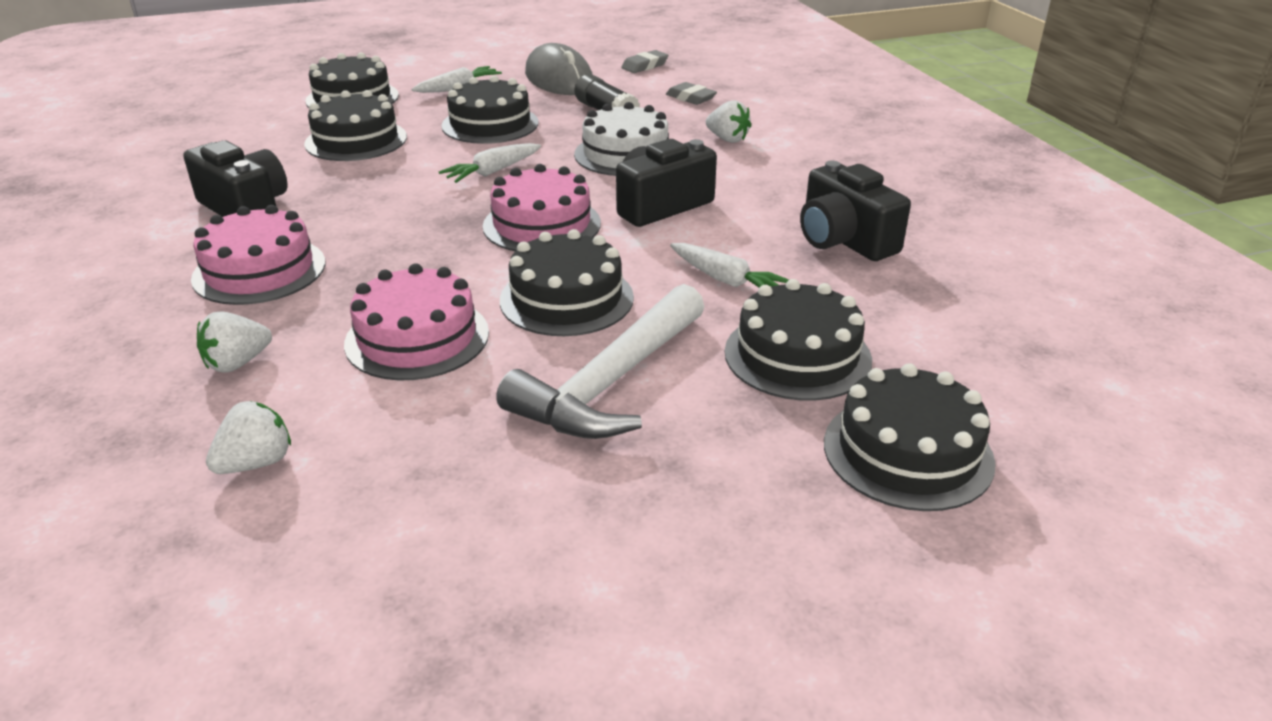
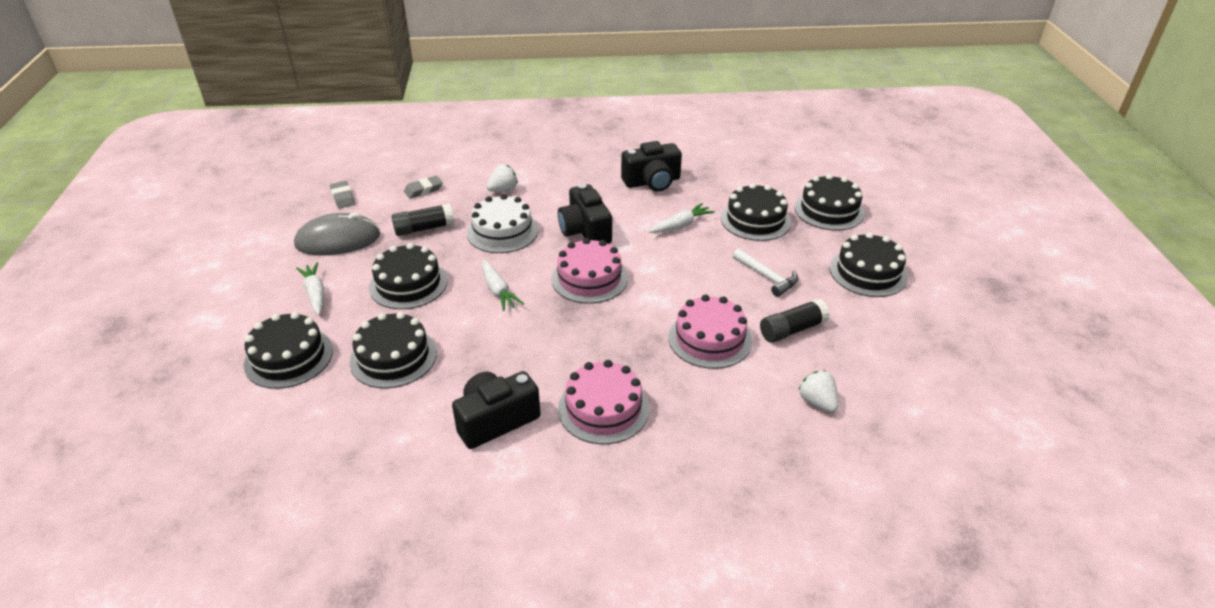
camera: 75 degrees left, 5 degrees up
(237, 363) = (720, 414): white strawberry -> none
(456, 423) = (792, 330): none -> black glue stick
(566, 298) = (683, 280): black cake -> black cake (868, 272)
(610, 383) = (767, 277): white hammer -> white hammer, size x0.57

